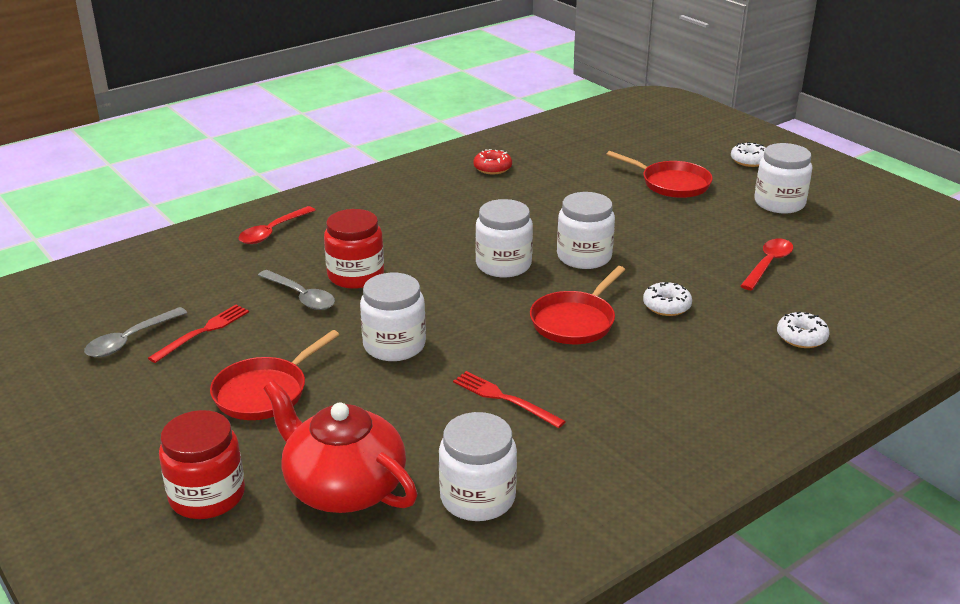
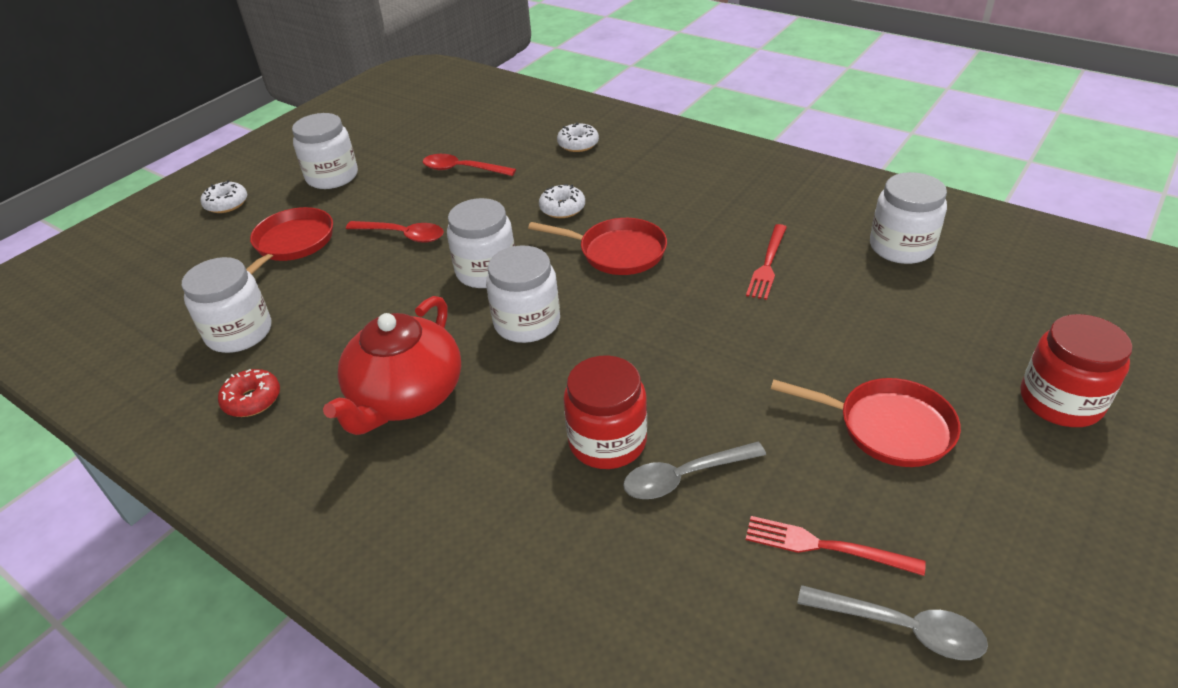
camera: 105 degrees left, 10 degrees up
(273, 231) = (519, 594): red spoon -> red spoon (402, 235)
(301, 296) = (684, 477): grey spoon -> grey spoon turned 135 degrees counterclockwise
(343, 487) = (961, 319): red teapot -> red teapot (406, 396)
(394, 345) = (734, 357): white jar -> white jar (239, 333)

